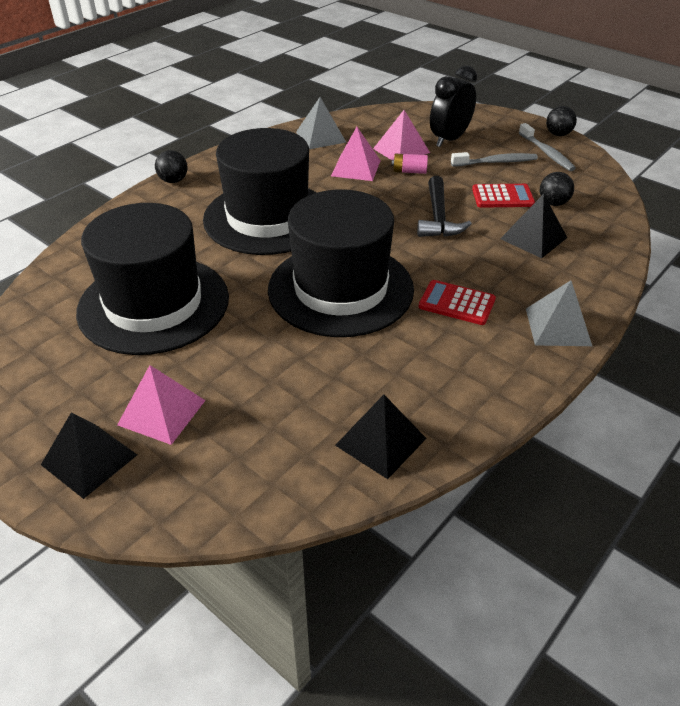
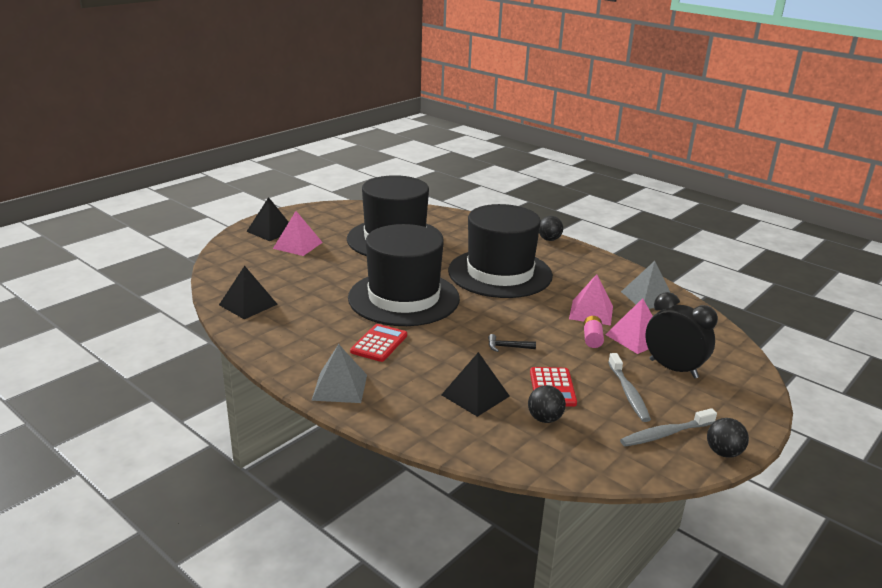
camera: 90 degrees right, 15 degrees down
(438, 218) = (507, 347): black hammer -> black hammer, size x0.52

